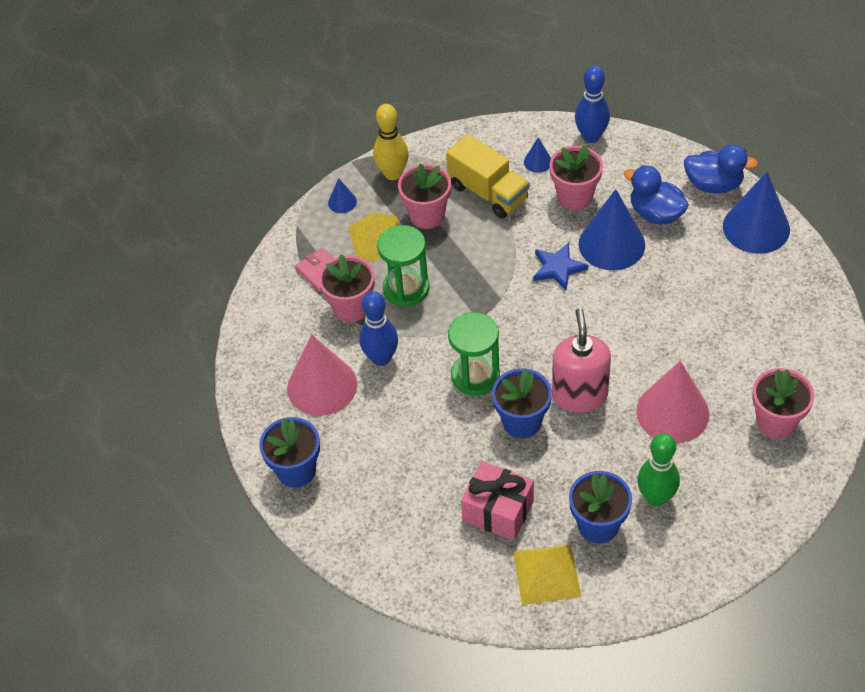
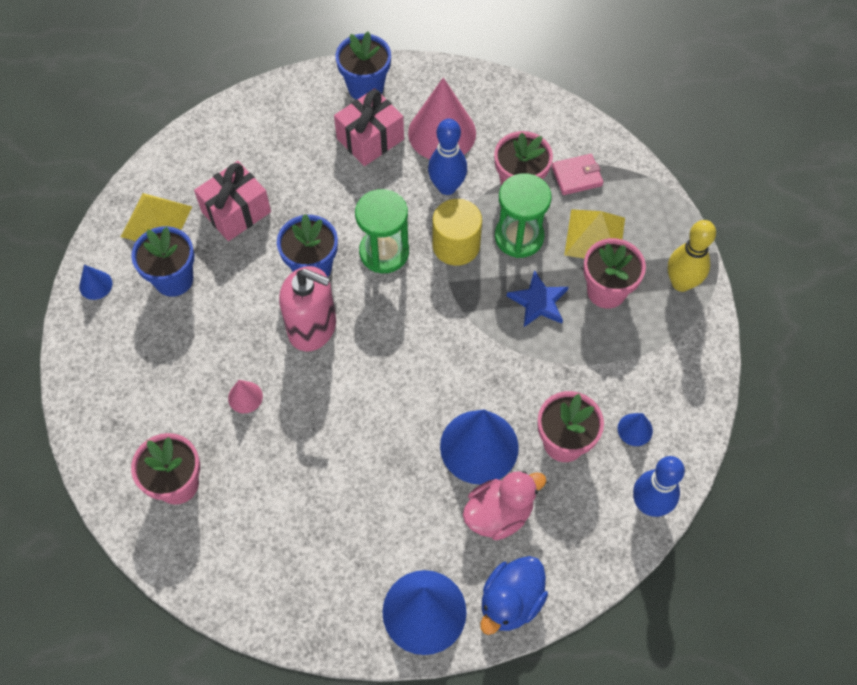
camera: 110 degrees right, 10 degrees up
(342, 202) = (661, 224): blue cone -> blue cone (95, 285)
(357, 439) = (370, 139): none -> pink gift
(439, 328) = (456, 245): none -> yellow cylinder
(488, 192) = (611, 360): yellow truck -> none
(558, 268) = (474, 380): blue star -> blue star (538, 302)
(655, 213) = (499, 513): blue duck -> pink duck
(656, 497) = (169, 337): green bowling pin -> none
(672, 412) = (245, 397): pink cone -> pink cone, size x0.45

